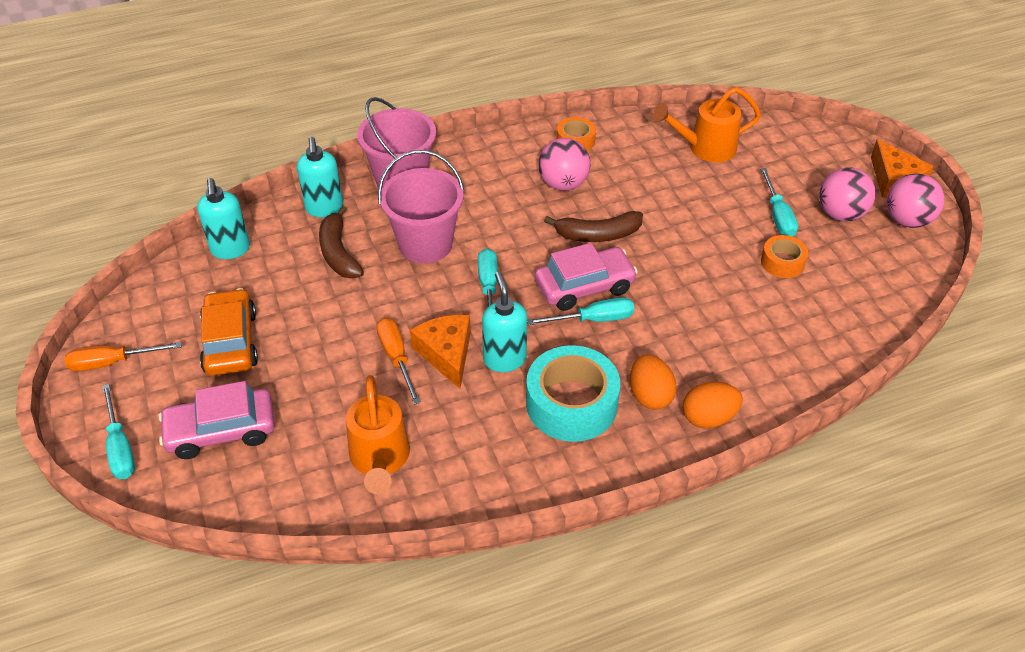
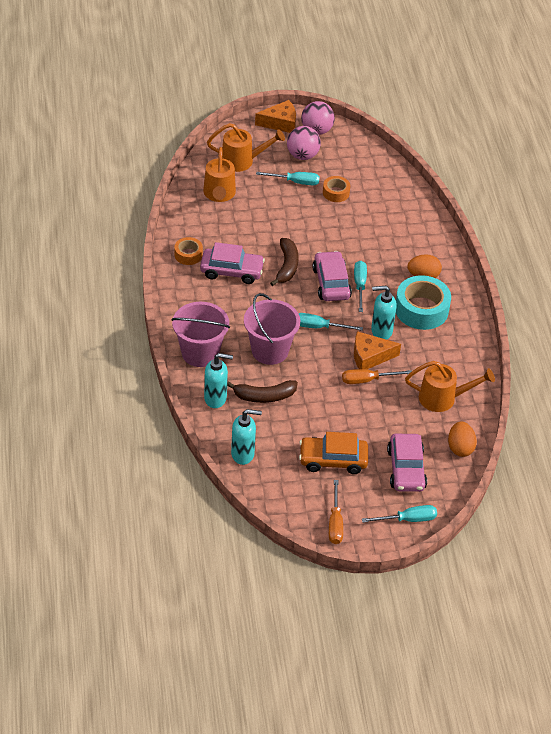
camera: 80 degrees left, 0 degrees up
(563, 184) = (231, 271): pink ball -> pink car
(708, 418) = (444, 257): orange egg -> orange egg (460, 448)
(786, 157) = (242, 161): none -> orange watering can

